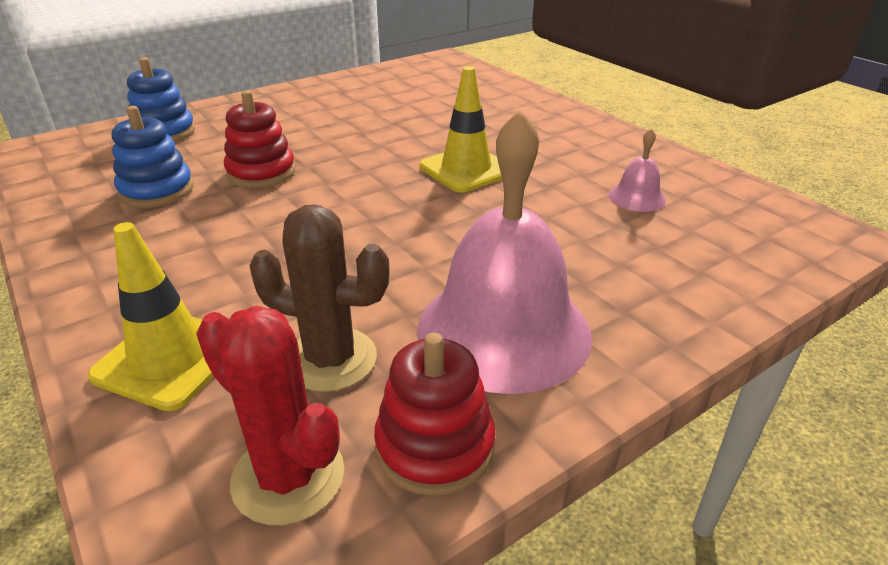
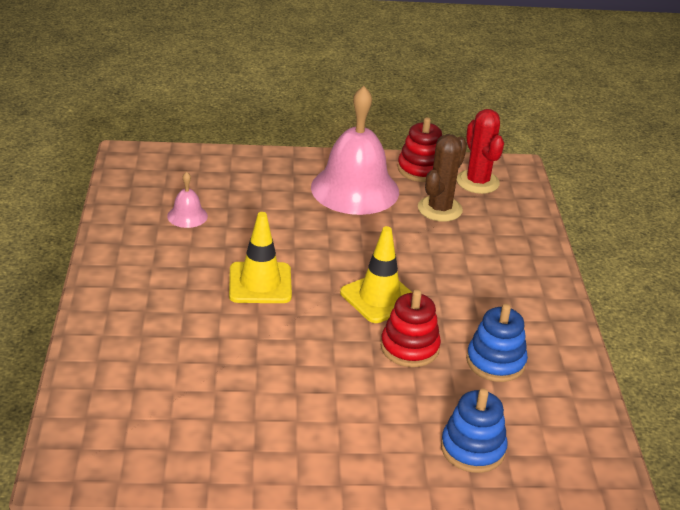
camera: 150 degrees left, 0 degrees up
(169, 359) = (511, 237): yellow traffic cone -> yellow traffic cone (379, 298)
(331, 359) = (439, 209): brown cactus -> brown cactus turned 75 degrees clockwise

